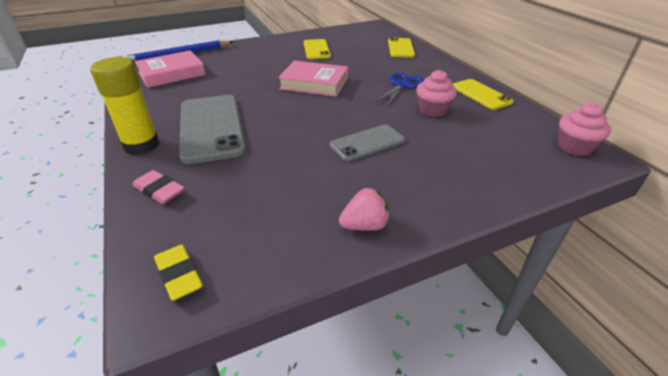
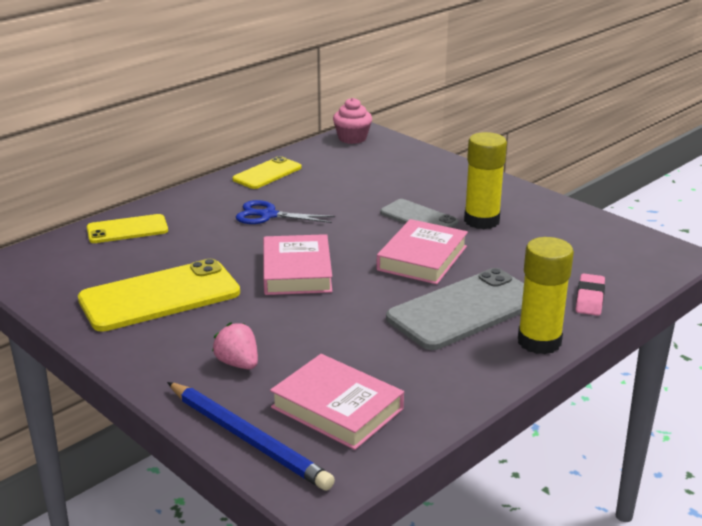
camera: 110 degrees left, 10 degrees down
(179, 275) = (651, 256): yellow eraser -> none
(296, 128) = (422, 258): none -> pink book
(316, 49) = (159, 296): yellow phone -> yellow phone, size x1.73
(342, 175) = (481, 221): none -> yellow glue stick
(365, 225) = (532, 204): pink strawberry -> pink strawberry (238, 363)
(432, 110) = (324, 194): pink cupcake -> none

